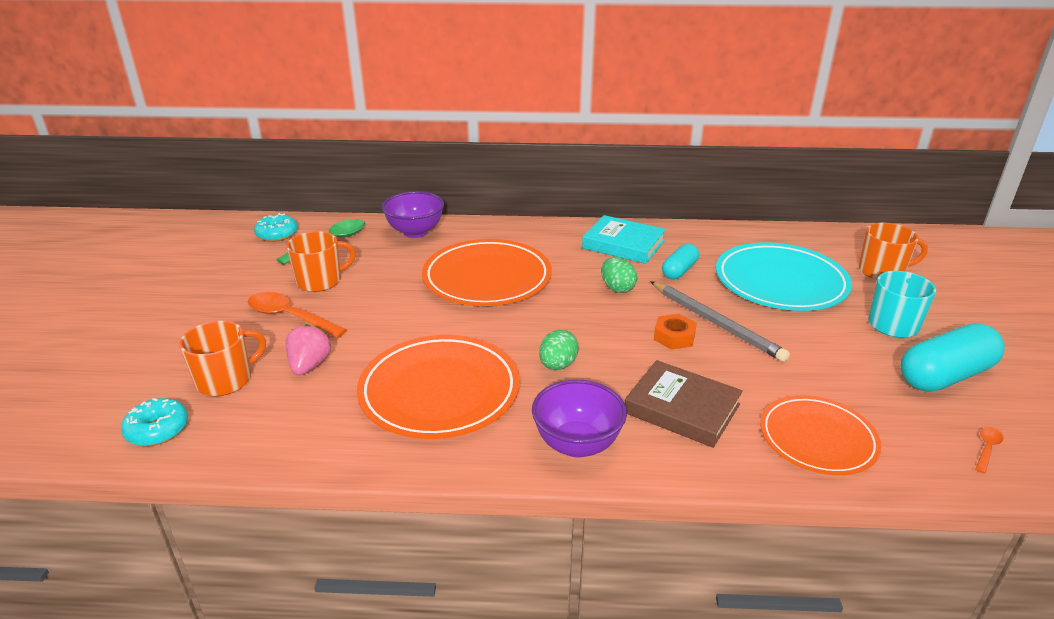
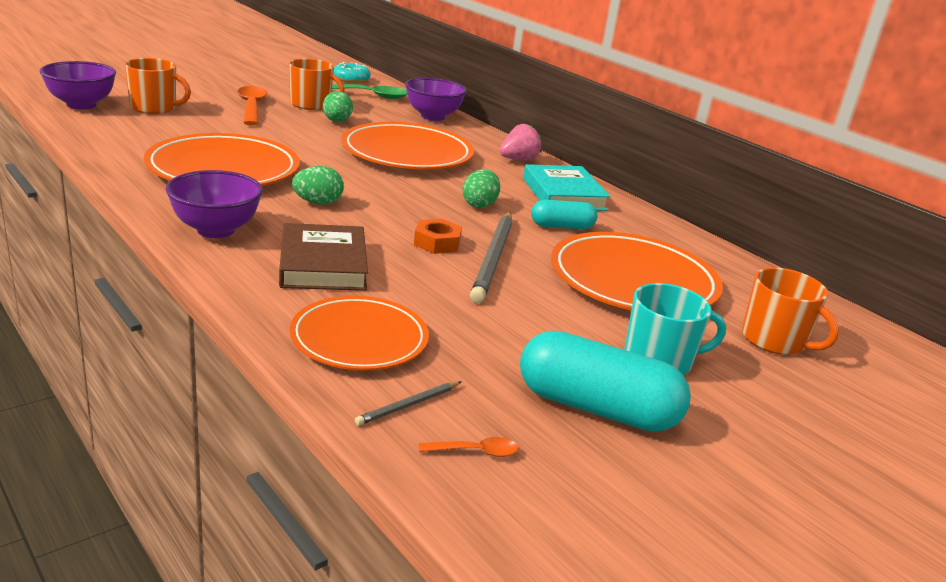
camera: 45 degrees right, 5 degrees down
(158, 430) = (81, 105): turquoise donut -> purple bowl
(309, 366) = (201, 125): pink strawberry -> pink strawberry (518, 160)
(378, 284) = (337, 121): none -> green egg
(780, 282) = (633, 281): turquoise plate -> orange plate
(921, 454) = (408, 405): none -> grey pencil

